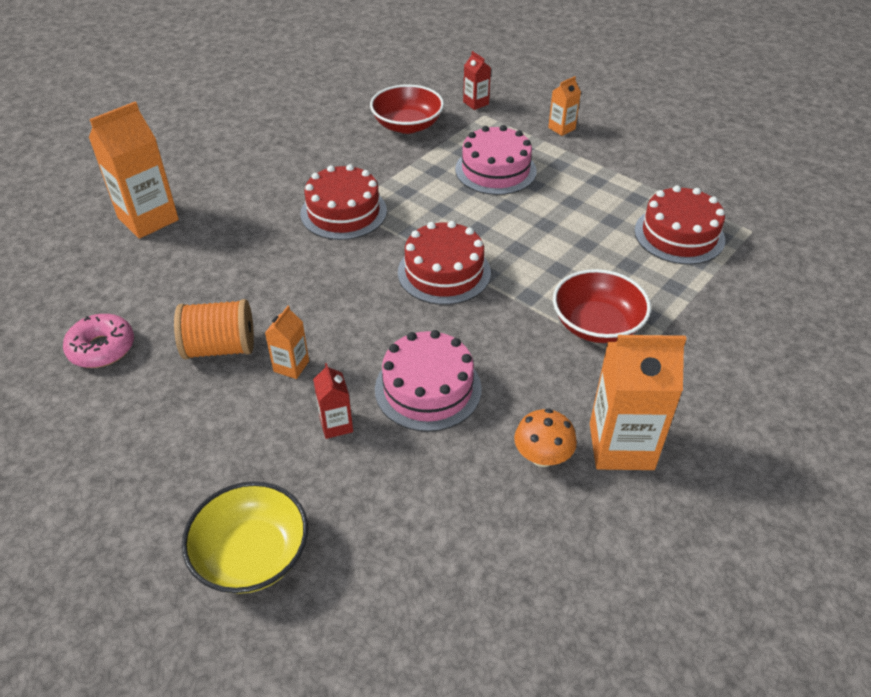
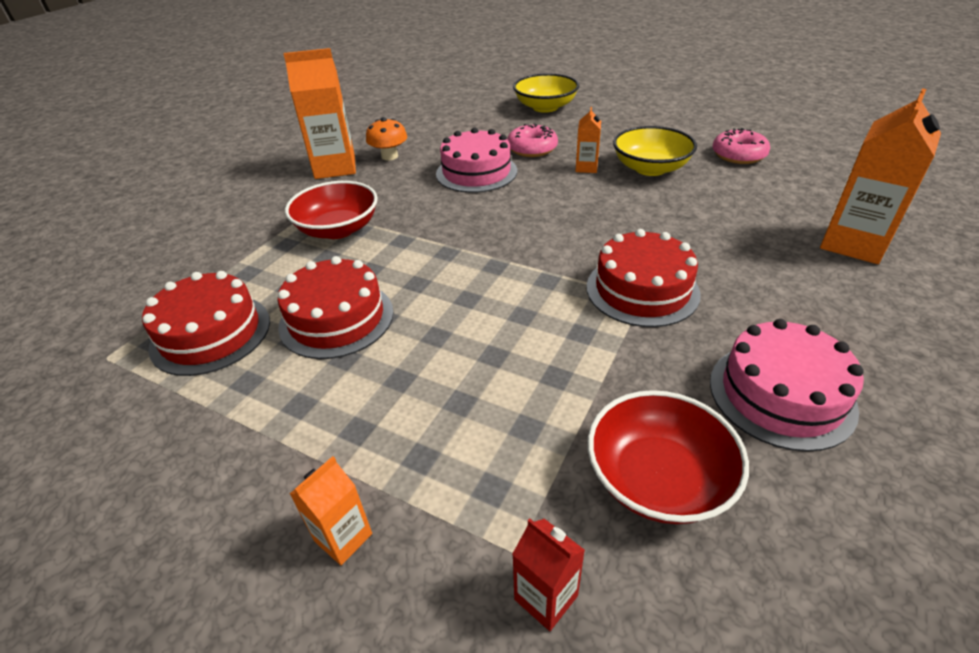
camera: 170 degrees right, 5 degrees down
(220, 348) = (650, 168): orange spool -> yellow bowl
(336, 425) = (532, 149): red carton -> pink donut
(444, 272) = (492, 247): red cake -> red cake (336, 318)
(495, 170) = (462, 396): pink cake -> pink cake (781, 394)

